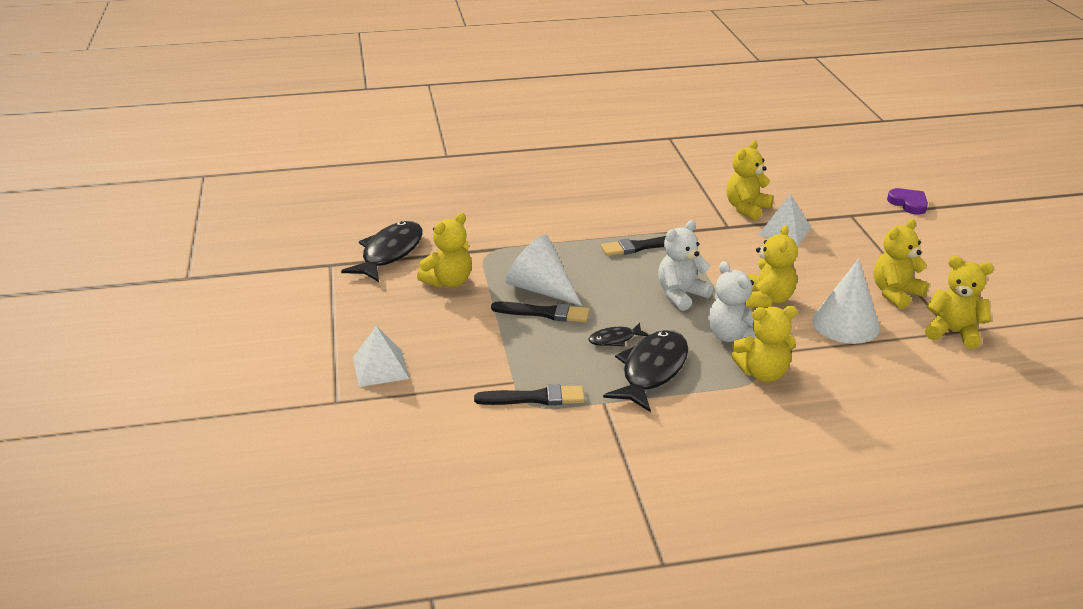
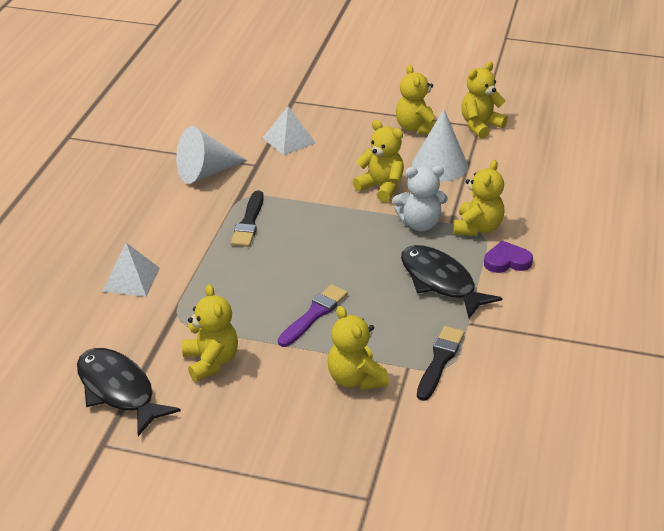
camera: 65 degrees left, 5 degrees up
(380, 367) = (331, 451): white pyramid -> white pyramid (131, 279)
(540, 289) = (271, 305): white cone -> white cone (205, 172)
(544, 313) = (314, 314): black brush -> purple brush
(615, 339) = (383, 287): black fish -> none
(681, 295) = (343, 228): white teddy bear -> none
(746, 209) = (237, 144): yellow teddy bear -> yellow teddy bear (355, 379)
(908, 204) = (299, 70): purple heart -> purple heart (507, 261)

